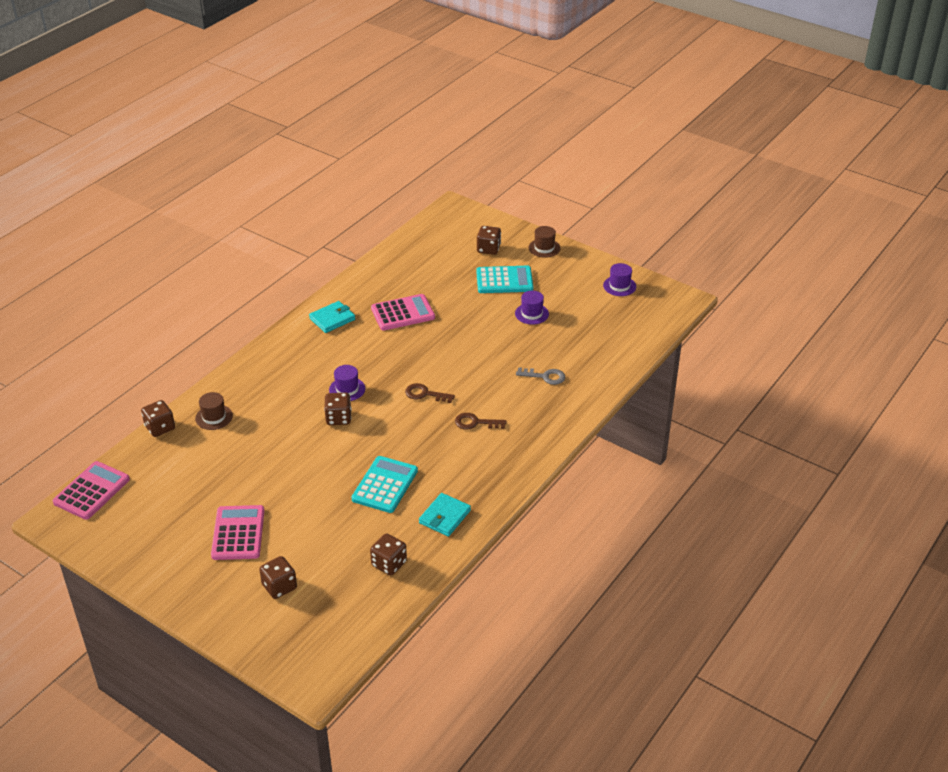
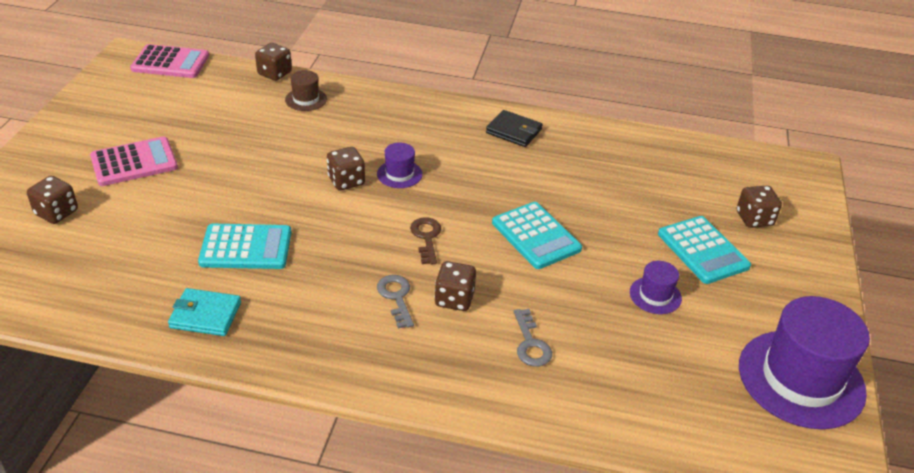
camera: 65 degrees right, 0 degrees up
(332, 319) = (513, 131): turquoise wallet -> black wallet
(389, 564) = (109, 287): brown dice -> brown dice (454, 299)
(403, 313) = (565, 180): pink calculator -> none
(452, 344) = (536, 236): none -> turquoise calculator
(475, 423) = (396, 297): brown key -> grey key
(544, 248) = (809, 271): brown hat -> none
(619, 286) = (801, 379): purple hat -> purple hat, size x2.20

